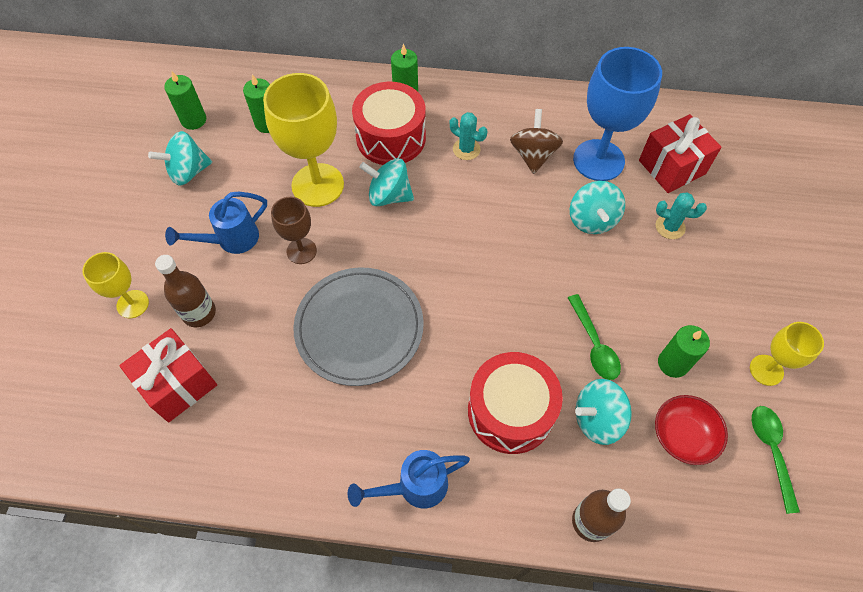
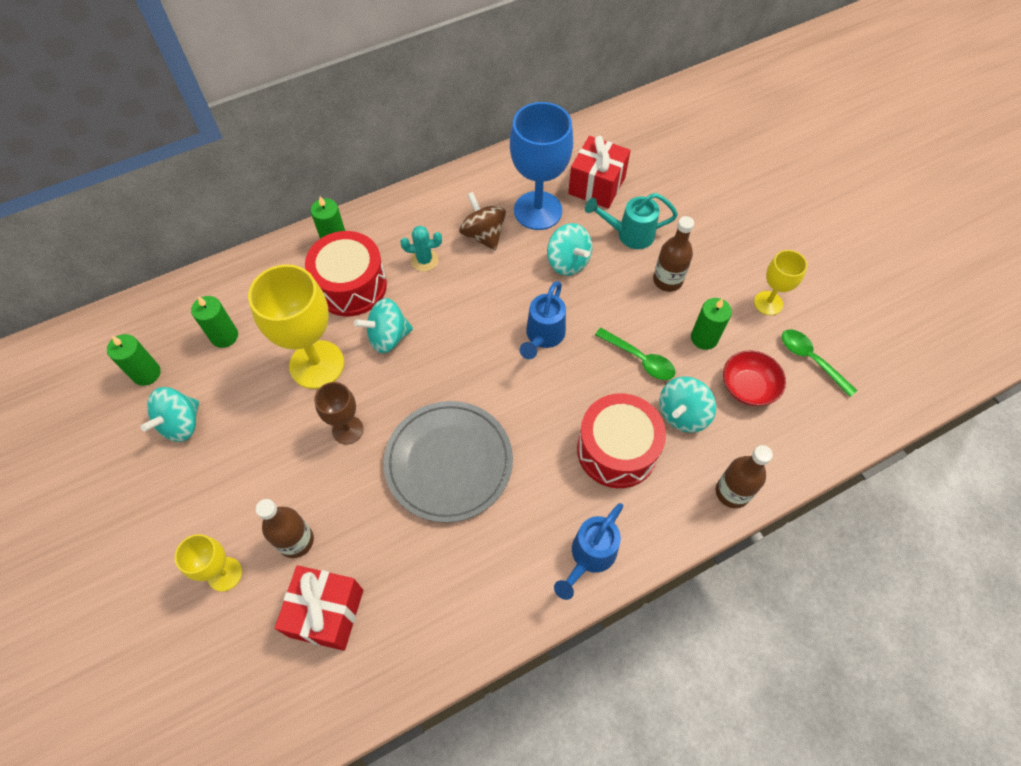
camera: 35 degrees left, 0 degrees up
(231, 240) = (274, 460): blue watering can -> blue watering can (543, 337)
(670, 227) = (628, 234): turquoise cactus -> turquoise watering can
(676, 289) = (667, 280): none -> brown bottle

